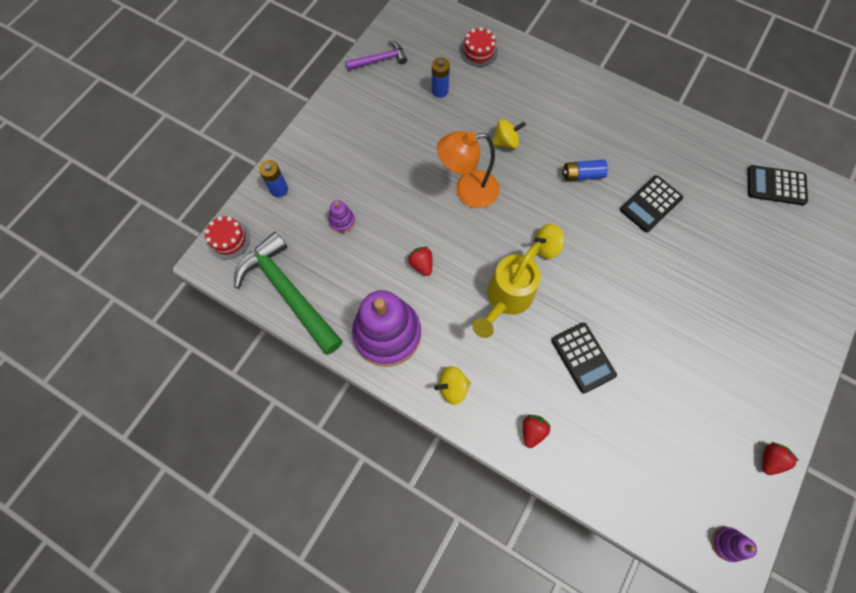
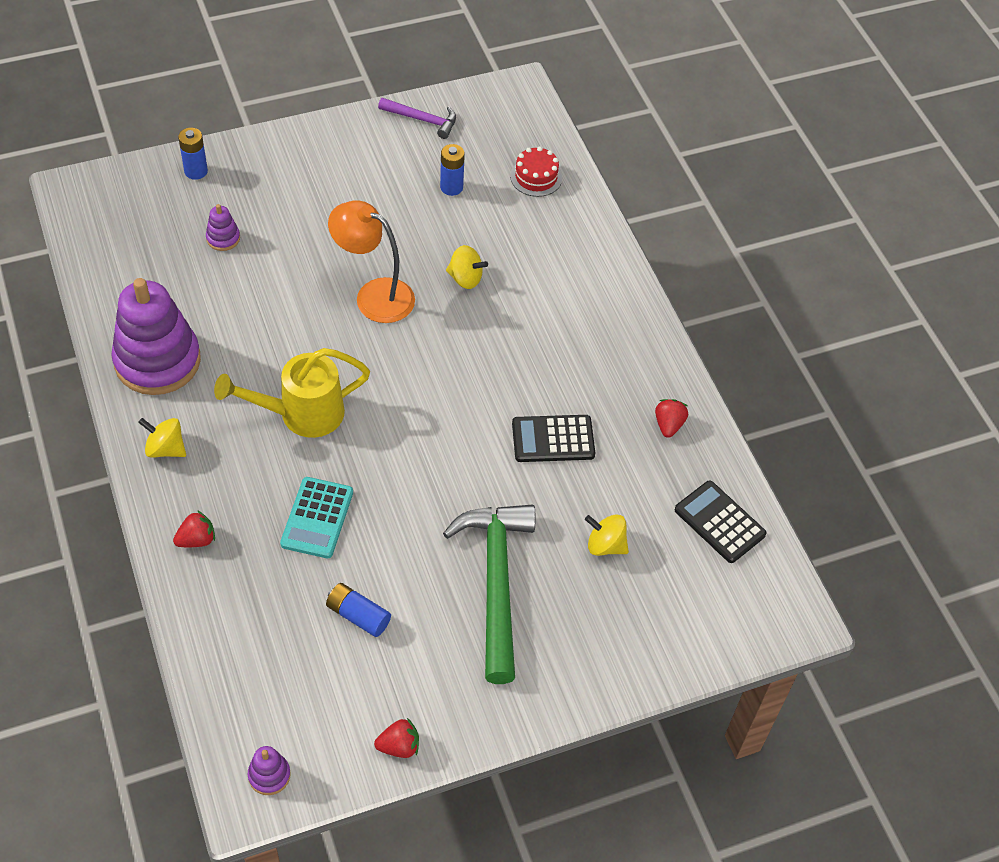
camera: 35 degrees right, 15 degrees down
(228, 239) = (105, 182): red cake -> none
(288, 293) = (108, 264): green hammer -> green hammer (496, 584)
(421, 264) = (255, 327): red strawberry -> red strawberry (668, 425)
(546, 247) = (395, 399): yellow spinning top -> yellow spinning top (605, 545)
(582, 175) = (510, 362): blue battery -> blue battery (358, 615)
(583, 357) = (317, 518): black calculator -> turquoise calculator

